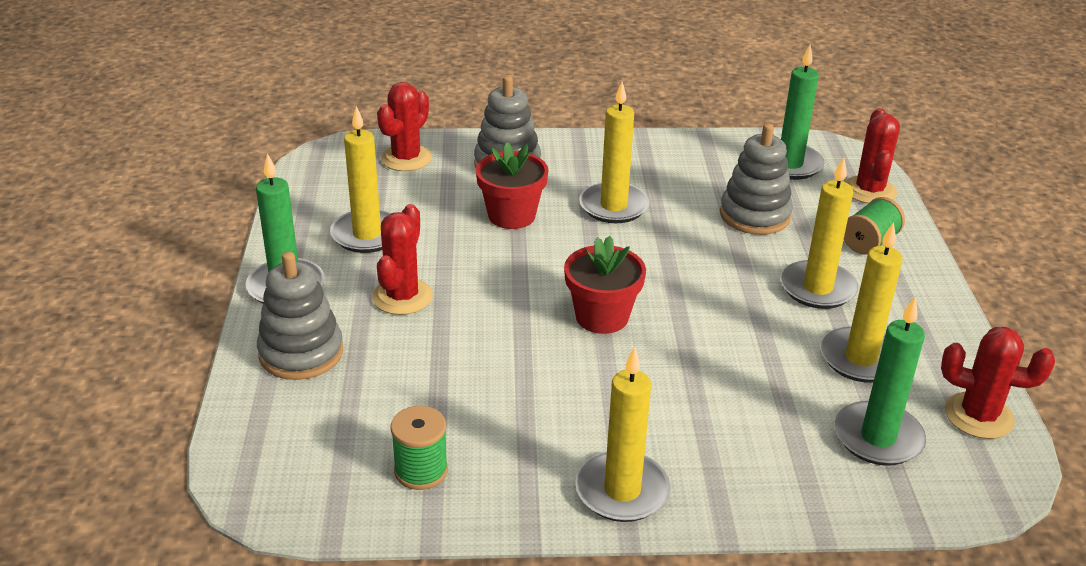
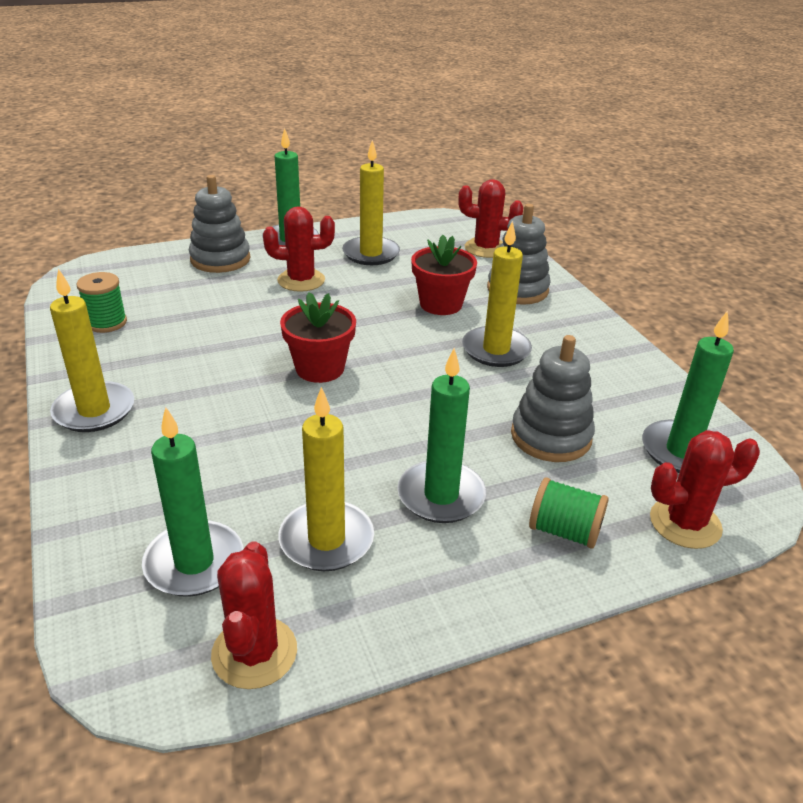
camera: 70 degrees right, 0 degrees up
(817, 288) = (441, 495): yellow candle -> green candle

